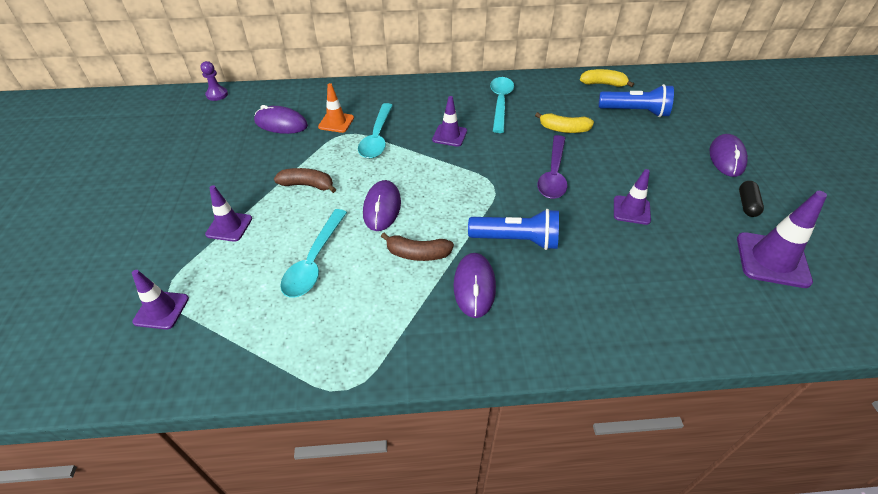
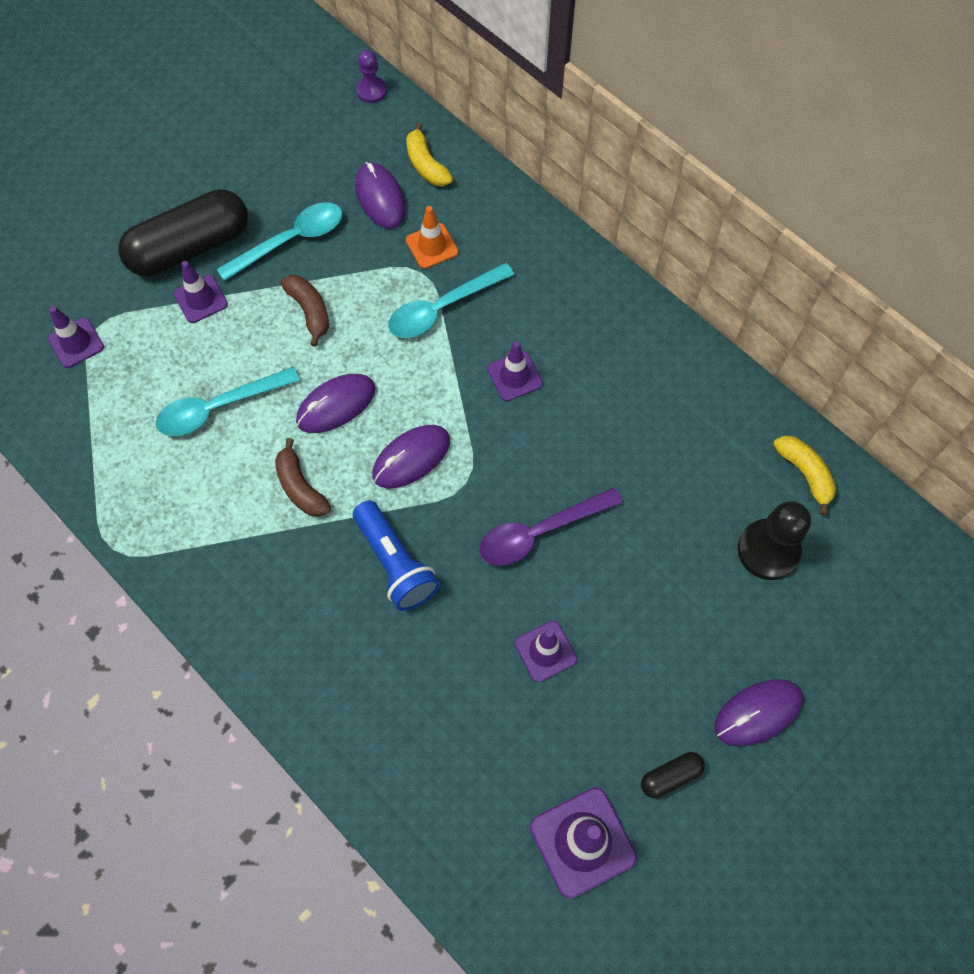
camera: 50 degrees right, 20 degrees up
(188, 211) = (190, 247): none -> black capsule
(474, 286) = (299, 567): purple mouse -> purple mouse (411, 458)
(500, 103) = (635, 382): turquoise spoon -> turquoise spoon (290, 241)
(564, 129) = (644, 489): yellow banana -> yellow banana (426, 164)
(635, 112) = (768, 550): blue flashlight -> black pawn

